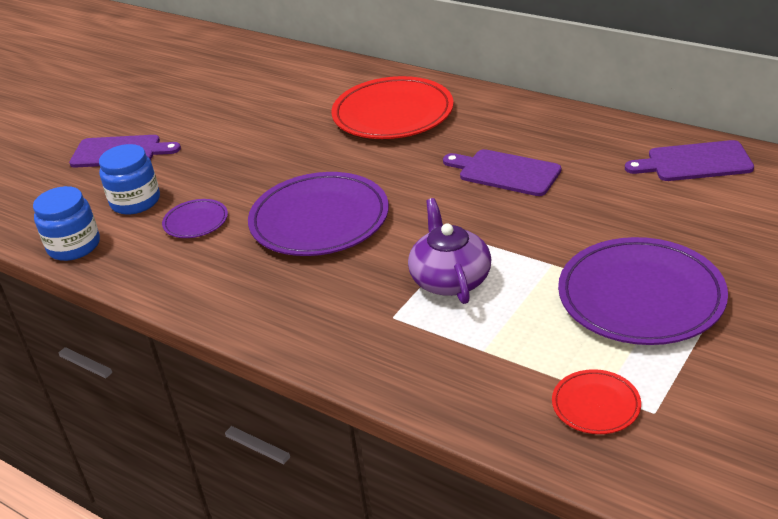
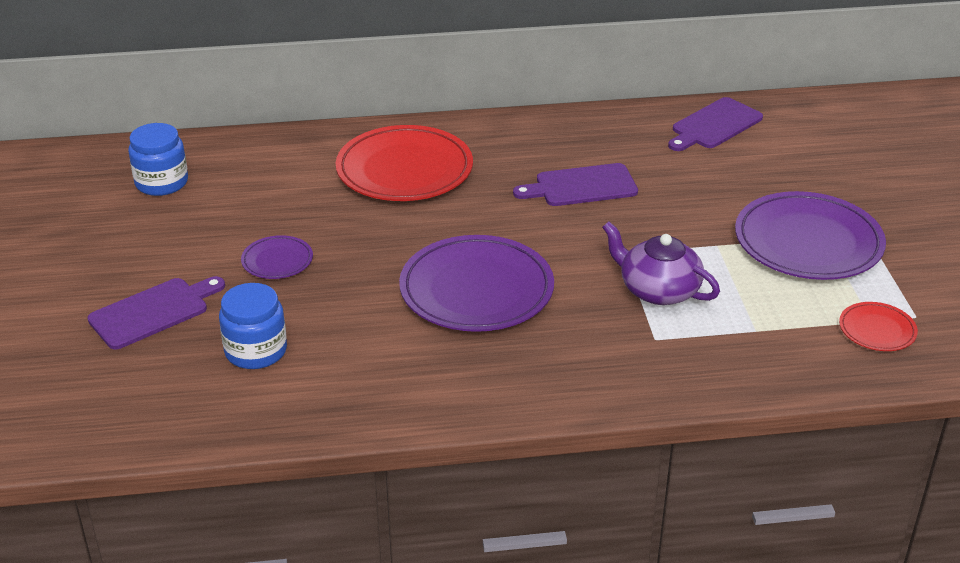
camera: 45 degrees left, 0 degrees up
(74, 246) = (255, 420): blue jar -> blue jar (161, 183)
(196, 222) = (355, 342): purple plate -> purple plate (277, 261)

